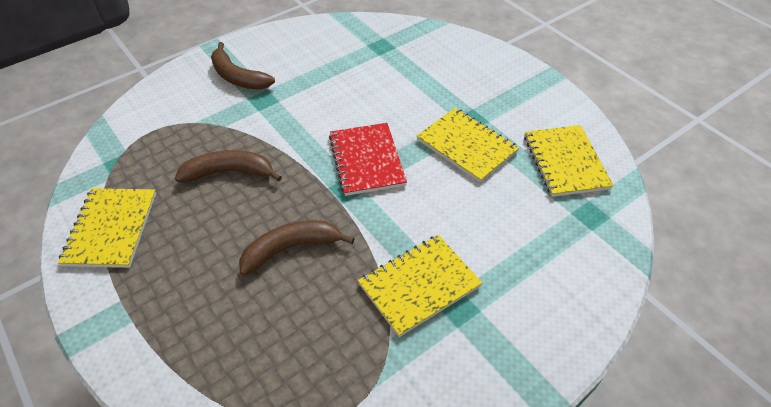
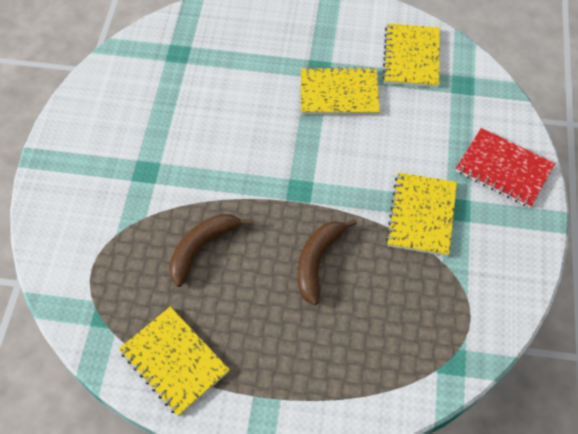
camera: 45 degrees left, 10 degrees up
(238, 77) = (97, 168): brown banana -> none
(366, 160) = (286, 158): red notebook -> red notebook (503, 169)
(565, 162) = (411, 57): yellow notebook -> yellow notebook turned 60 degrees clockwise

